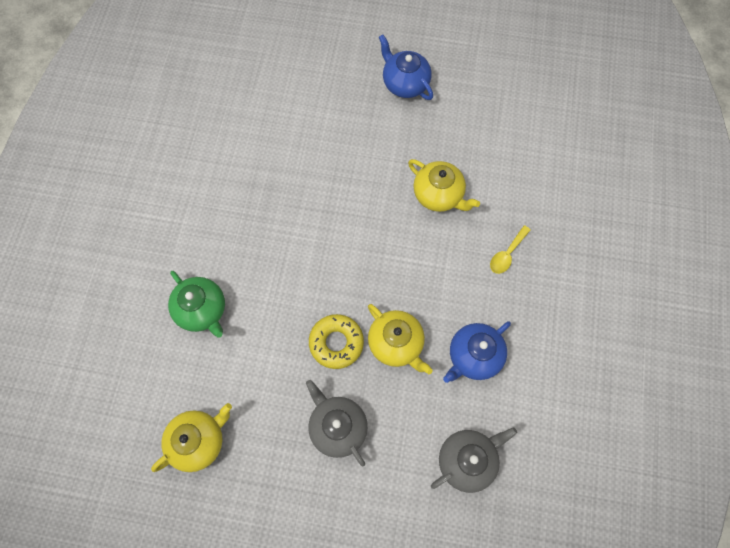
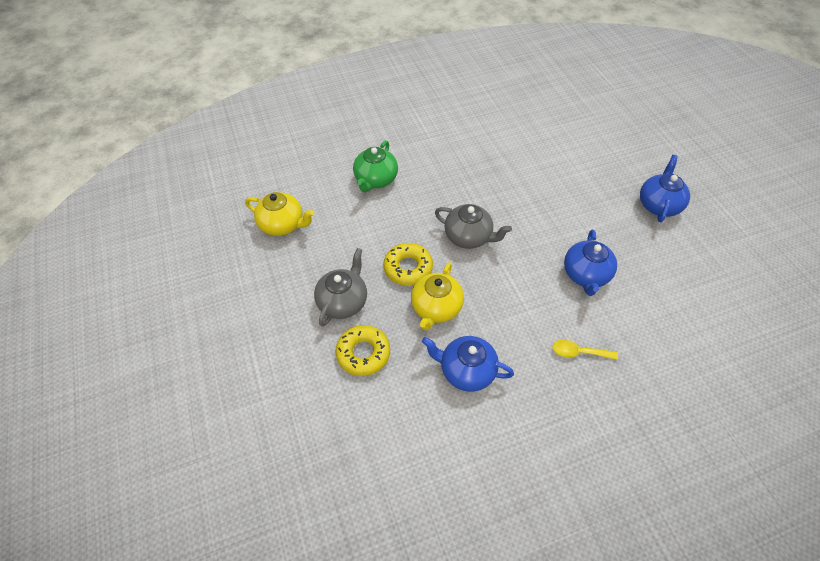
camera: 60 degrees right, 15 degrees down
(405, 438) = (363, 353): none -> yellow donut
(438, 195) = (585, 275): yellow teapot -> blue teapot
(467, 460) = (372, 410): grey teapot -> grey teapot (468, 237)

